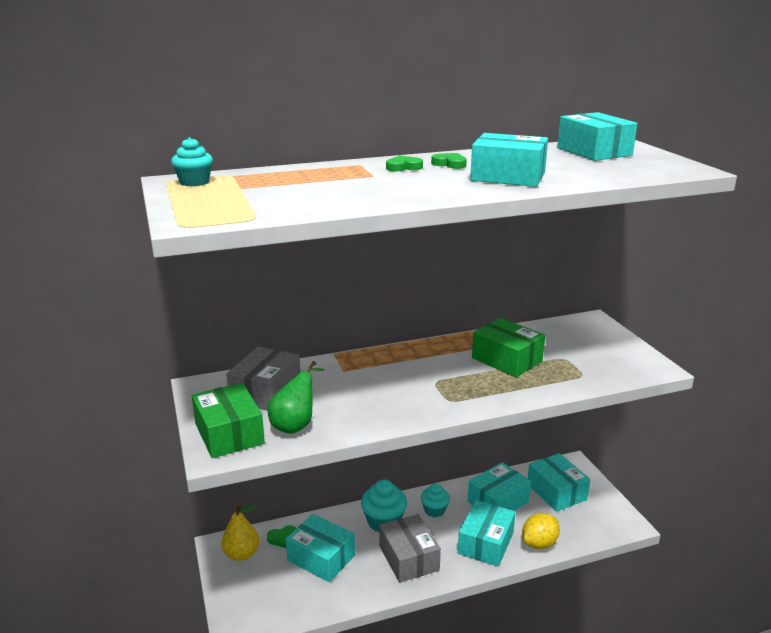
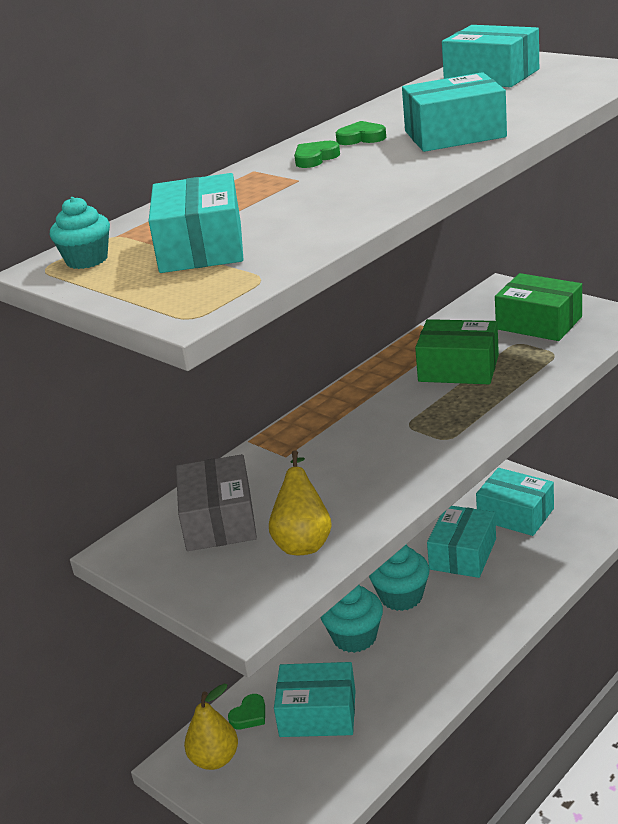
camera: 25 degrees left, 5 degrees up
(229, 434) = (234, 587): green box -> green box (539, 323)
(295, 425) = (303, 541): green pear -> yellow pear
(409, 558) = (419, 663): grey box -> none
(434, 510) = (401, 597): turquoise cupcake -> turquoise cupcake, size x1.53
(485, 543) = (488, 605): turquoise box -> turquoise box (201, 247)
(539, 543) = (544, 578): yellow lemon -> none

